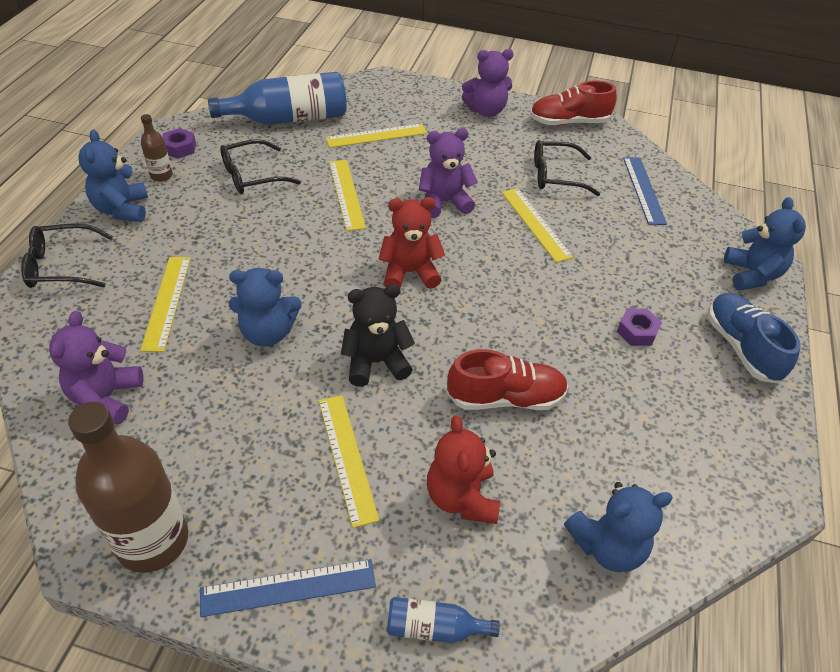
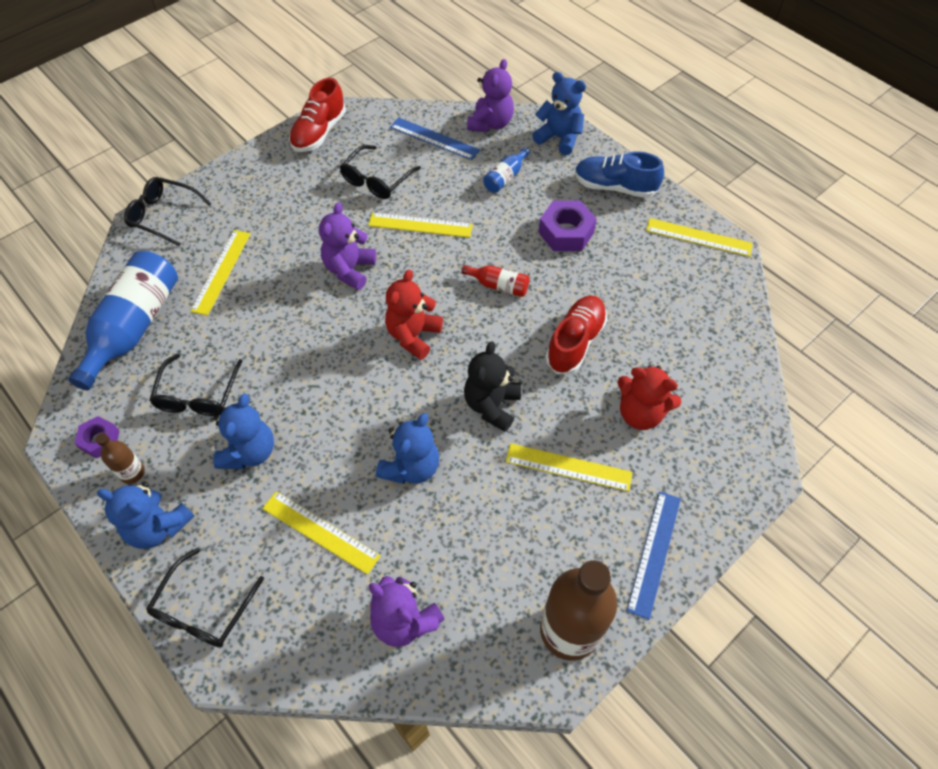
camera: 55 degrees left, 10 degrees up
(346, 194) = (284, 332): yellow ruler -> yellow ruler (698, 237)
(401, 86) = (163, 215): none -> black glasses
(434, 627) = (724, 479): blue bottle -> blue bottle (505, 177)
(486, 111) = (256, 176): purple teddy bear -> purple teddy bear (490, 124)
(519, 307) = (498, 286): none -> red bottle
(607, 546) = (717, 353): blue teddy bear -> blue teddy bear (249, 452)
(637, 332) = (566, 232): purple nut -> purple nut, size x1.65

